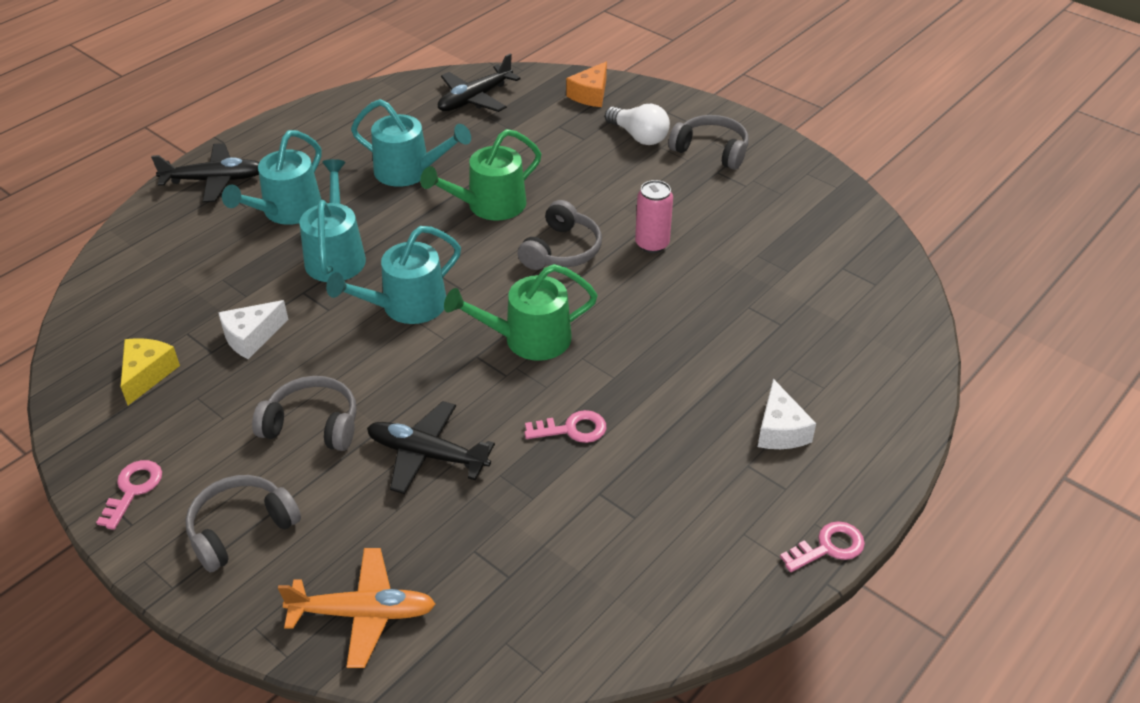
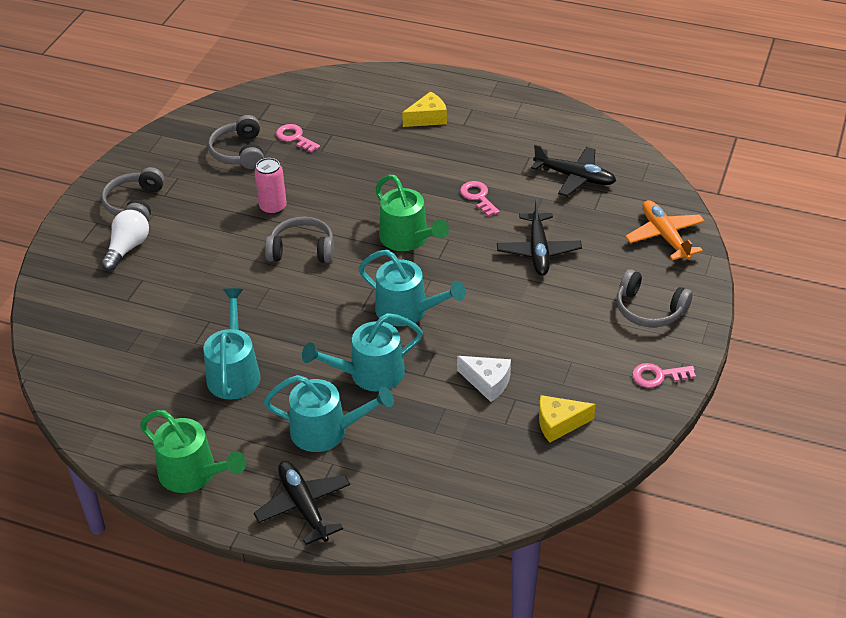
camera: 110 degrees left, 0 degrees up
(312, 424) = (548, 313): grey headphones -> grey headphones (239, 152)
(475, 99) = (97, 370): black plane -> black plane (575, 177)
(490, 205) = (262, 306): green watering can -> green watering can (193, 474)
(590, 94) = (67, 294): orange cheese -> none
(780, 430) = (428, 118): white cheese -> yellow cheese
(828, 547) = (504, 88): pink key -> pink key (295, 137)

